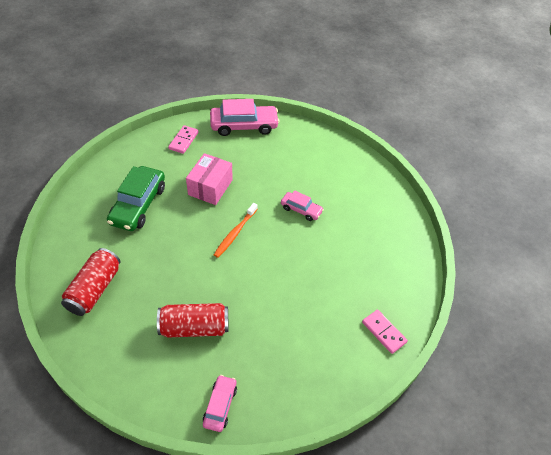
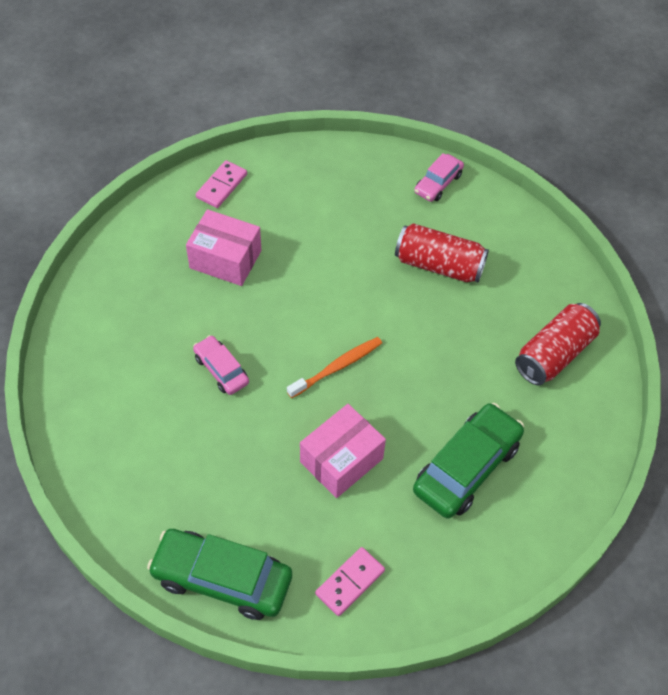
camera: 155 degrees left, 5 degrees up
(244, 126) = (222, 579): pink car -> green car
(343, 276) = (225, 259): none -> pink box
(383, 332) = (222, 186): pink domino -> pink domino turned 45 degrees clockwise

